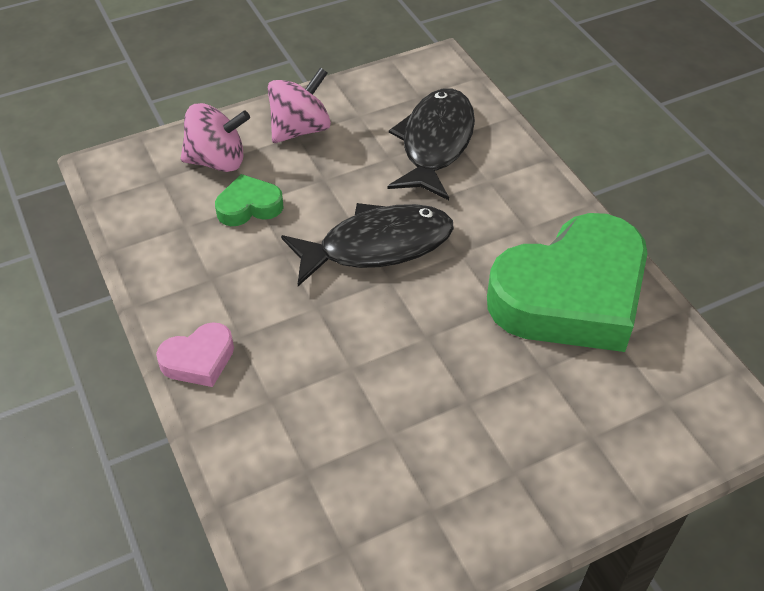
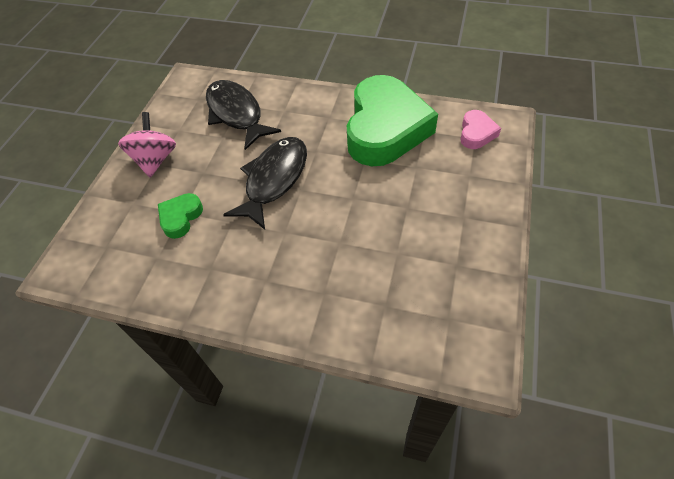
camera: 45 degrees left, 5 degrees up
(199, 360) = (261, 311): pink heart -> pink heart (476, 133)
(217, 161) = (129, 211): pink spinning top -> none

